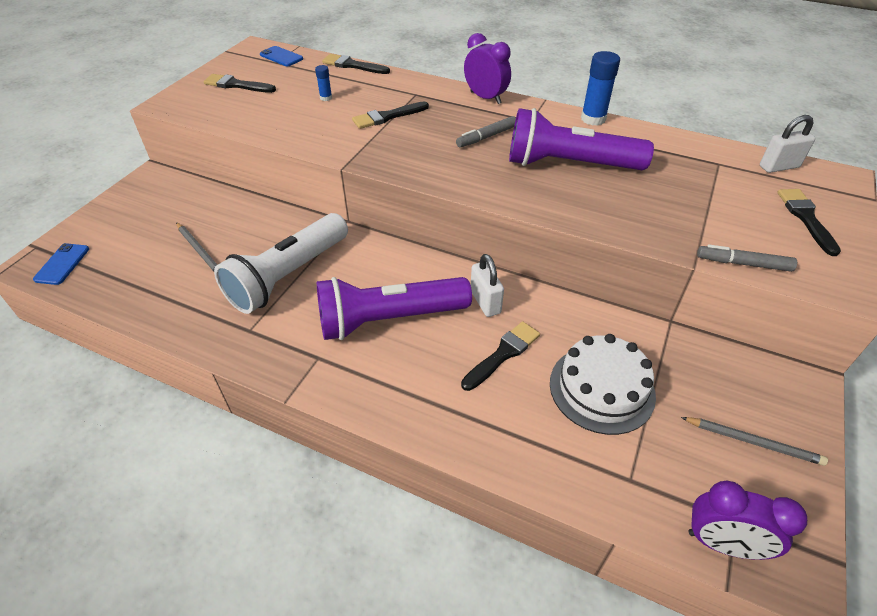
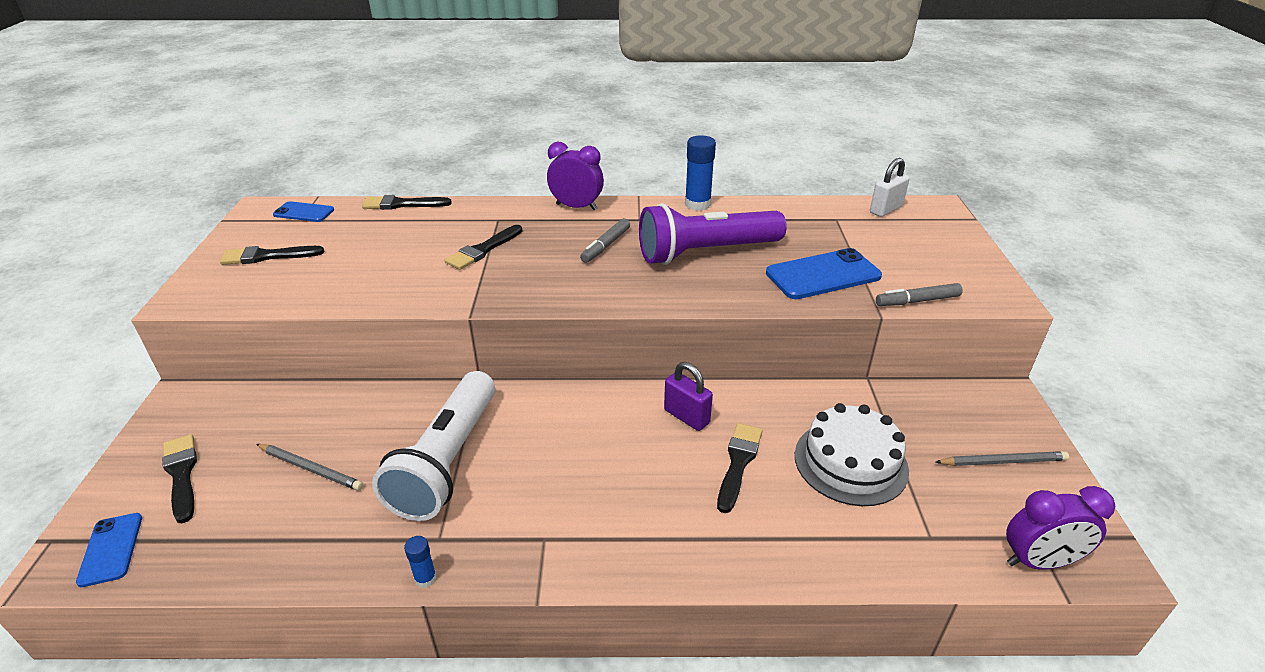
camera: 25 degrees left, 10 degrees down
(326, 98) = (394, 246): blue glue stick -> blue glue stick (425, 578)
(389, 319) = (597, 469): purple flashlight -> none
(485, 302) = (686, 417): white padlock -> purple padlock
(664, 213) = (822, 275): none -> blue phone
(806, 218) = (937, 248): black brush -> black brush (181, 474)

